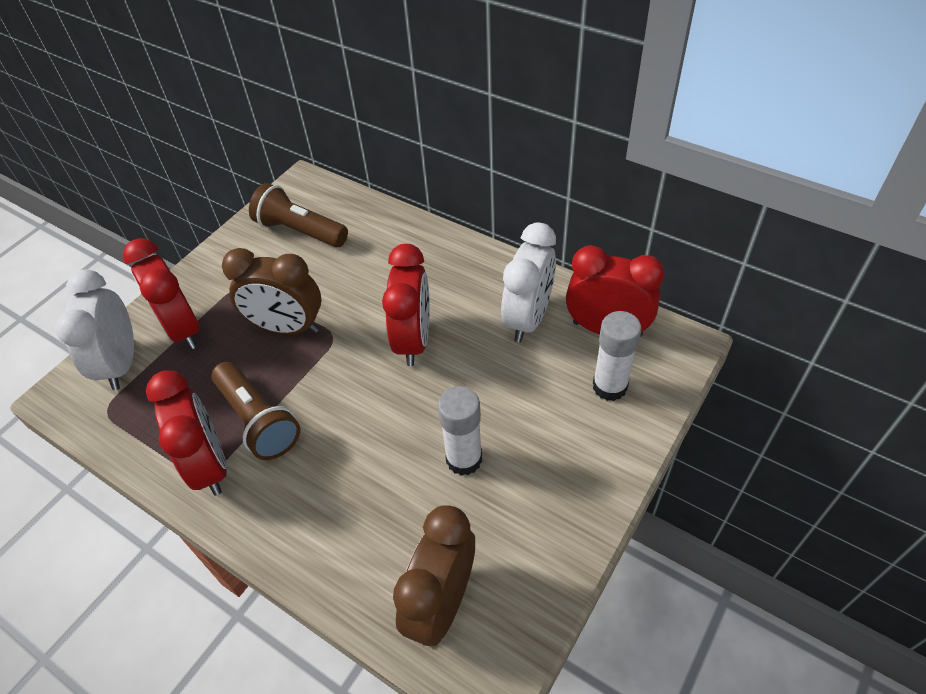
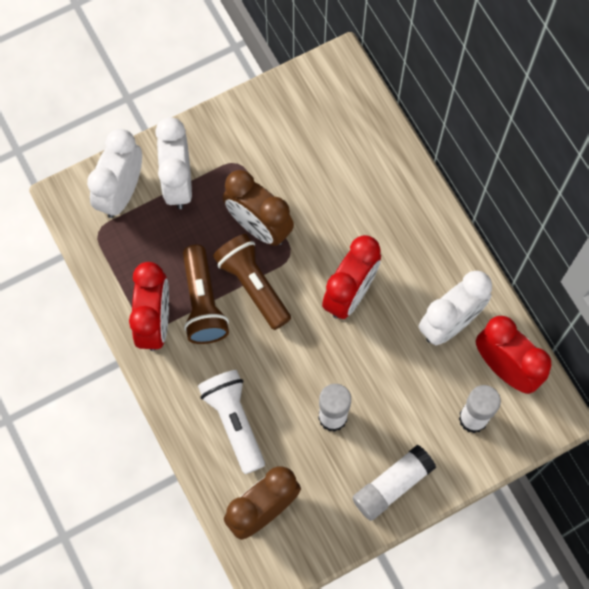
camera: 25 degrees right, 20 degrees up
(182, 329) = (178, 183): red clock -> white clock
(300, 231) = (313, 126): brown flashlight -> brown flashlight (253, 285)
(354, 521) = (234, 422): none -> white flashlight
(573, 493) = (392, 485): none -> white glue stick

